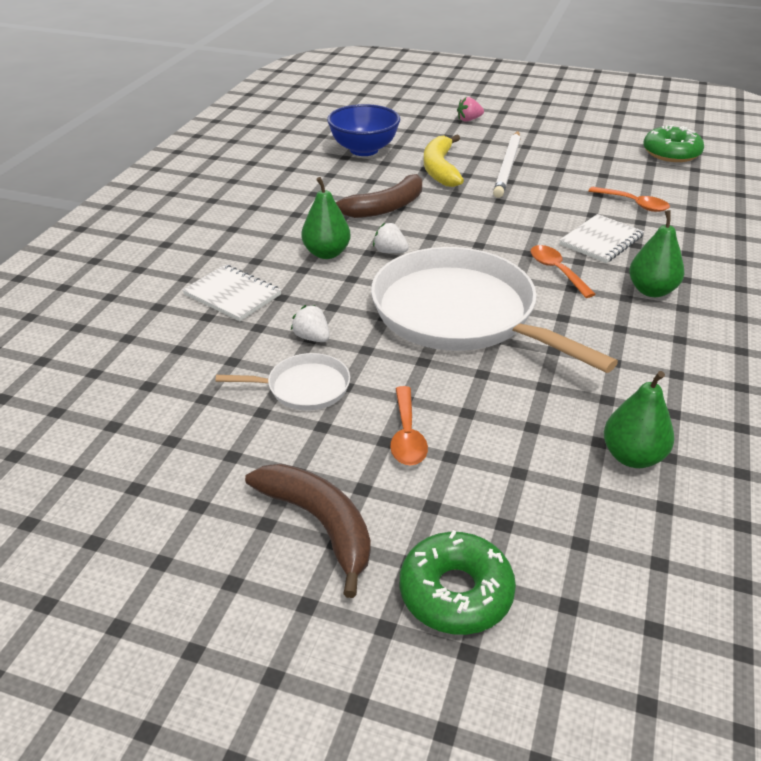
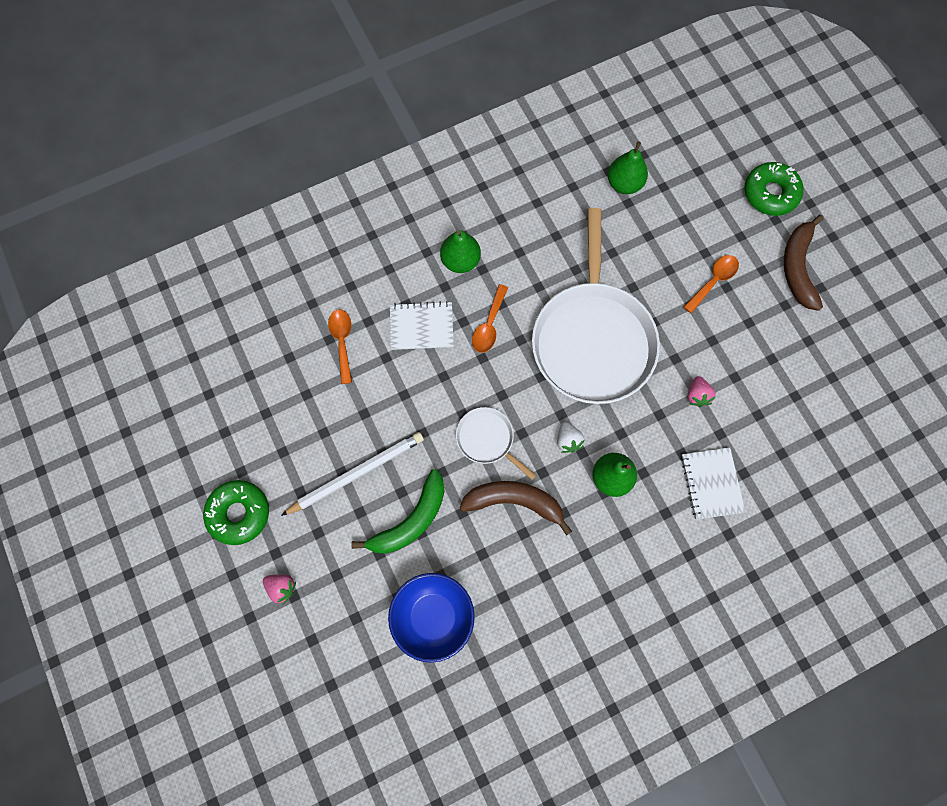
camera: 135 degrees left, 35 degrees up
(304, 387) = (736, 358): white pan -> white pan (487, 439)
(312, 338) = (697, 395): white strawberry -> pink strawberry
(440, 169) = (411, 520): yellow banana -> green banana
(671, 153) = (213, 373): green donut -> green donut (239, 513)

